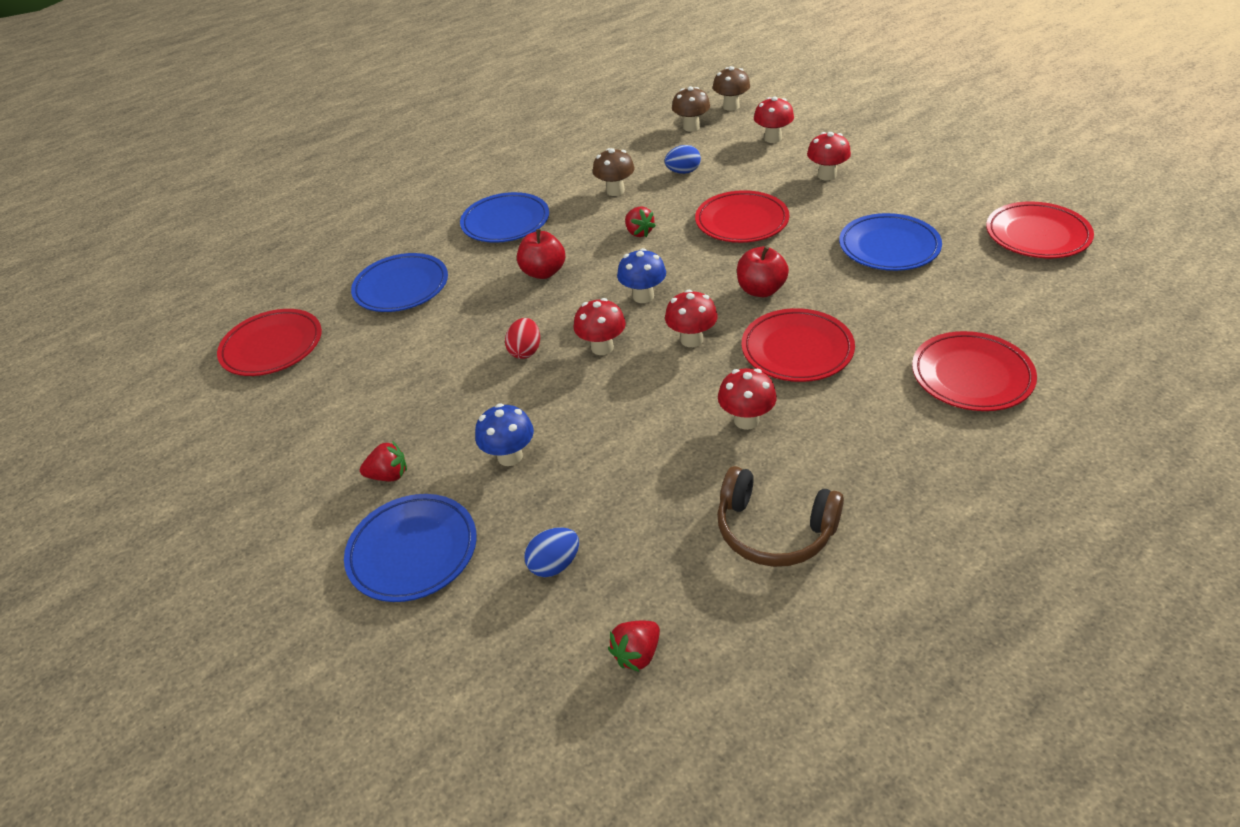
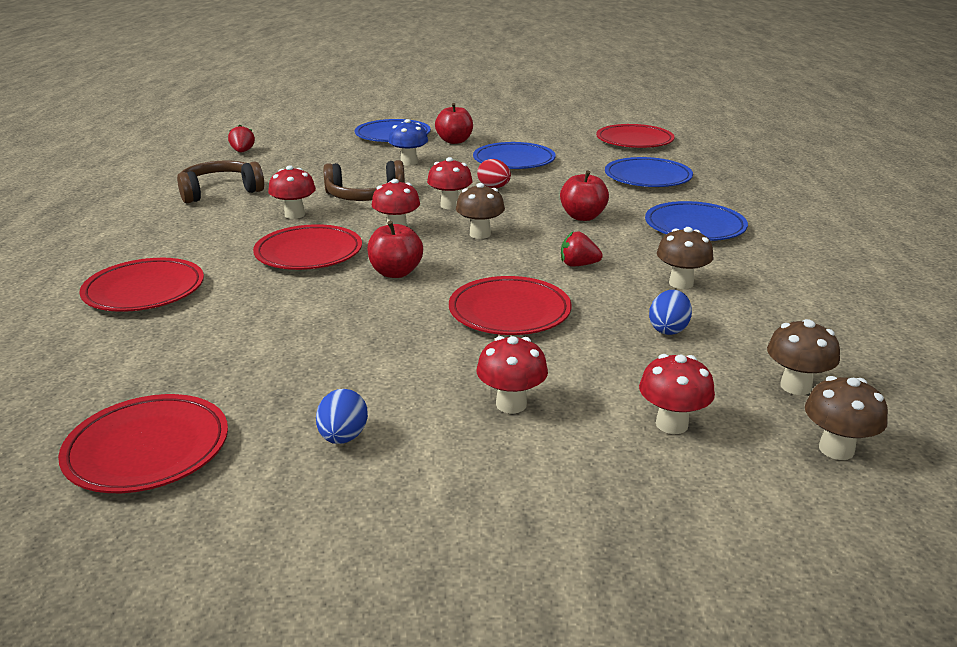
camera: 125 degrees right, 15 degrees down
(389, 475) = (454, 141): red strawberry -> red apple
(554, 564) = (320, 152): blue egg -> blue egg (343, 437)
(643, 296) = (480, 234): blue mushroom -> brown mushroom
(645, 412) = (365, 196): none -> brown headphones
(889, 247) = (323, 354): blue plate -> blue plate (514, 161)

